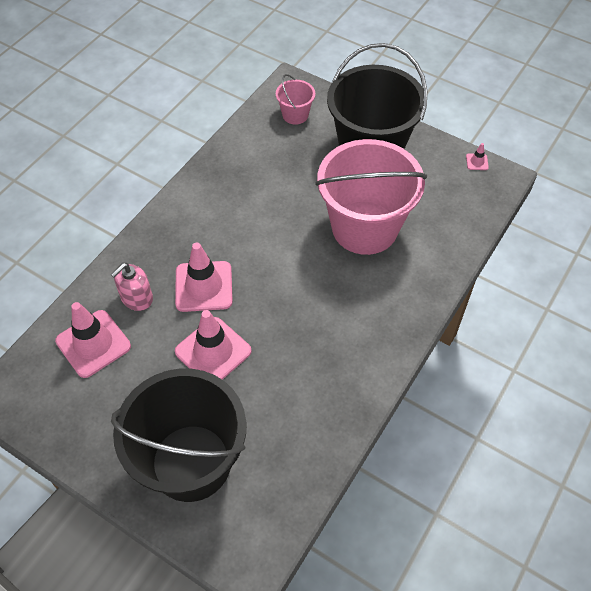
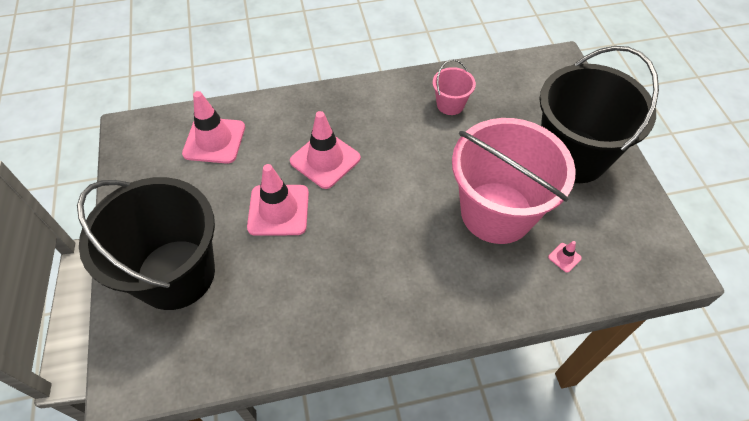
camera: 45 degrees right, 0 degrees up
(136, 298) = (274, 132): pink soap dispenser -> none
(295, 115) = (537, 86): pink bucket -> pink bucket (450, 104)
(477, 162) = (667, 236): pink traffic cone -> pink traffic cone (564, 257)

